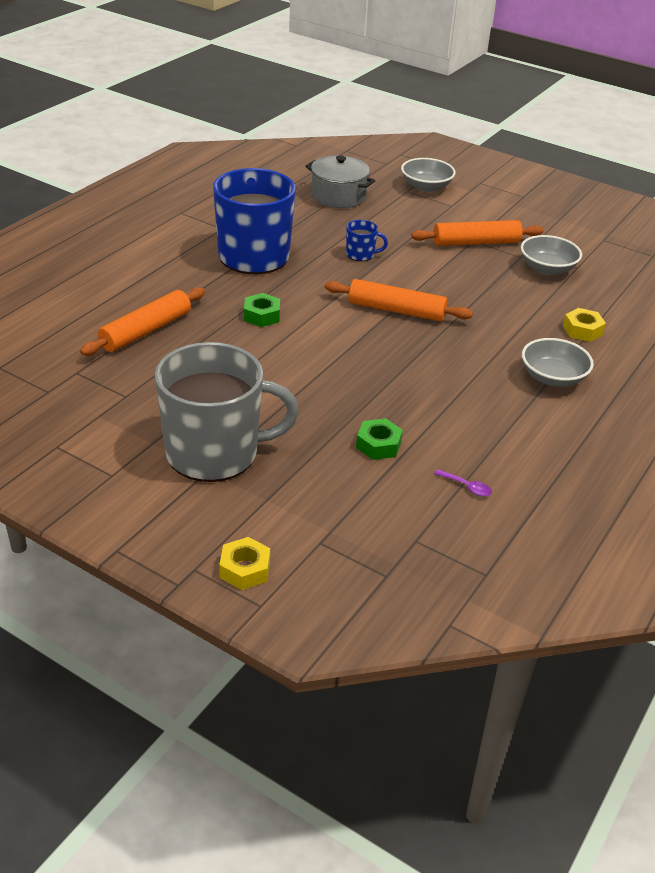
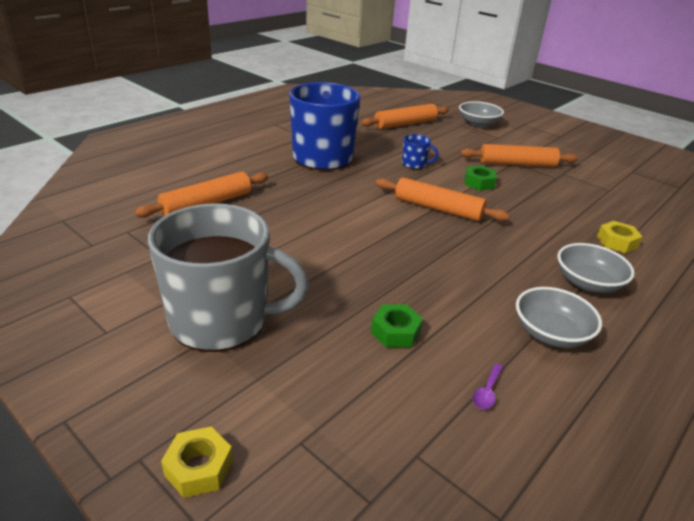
camera: 10 degrees right, 5 degrees down
(262, 315) = (314, 201): green nut -> green nut (479, 183)
(338, 196) = (405, 124): grey pot -> orange rolling pin
(466, 487) = (487, 392): purple spoon -> purple spoon turned 75 degrees clockwise
(547, 268) = (581, 188): grey bowl -> grey bowl (550, 333)

